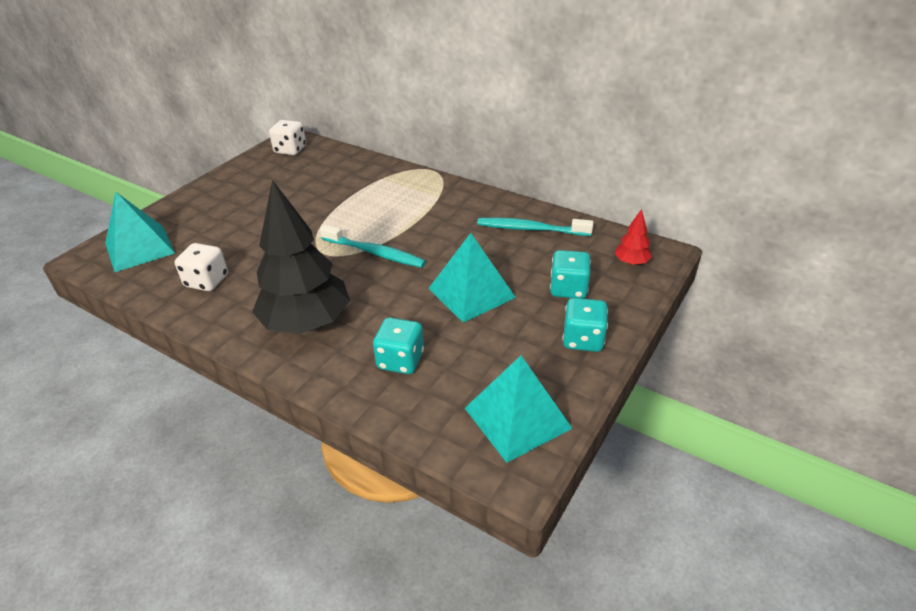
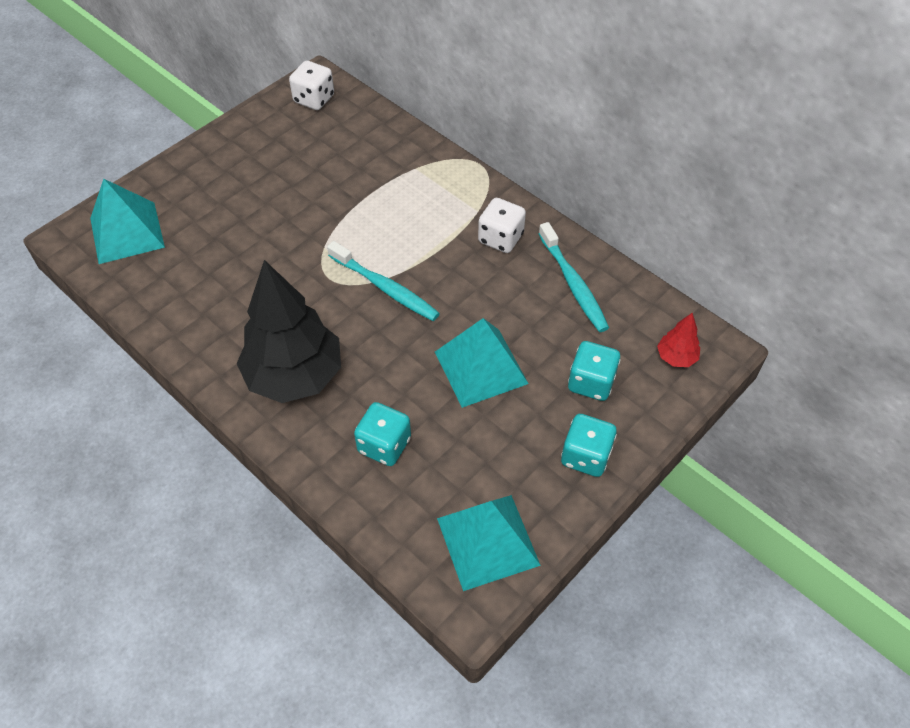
camera: 10 degrees right, 15 degrees up
(207, 281) = (195, 296): white dice -> white dice (500, 238)
(530, 229) = (573, 284): turquoise toothbrush -> turquoise toothbrush turned 135 degrees counterclockwise

